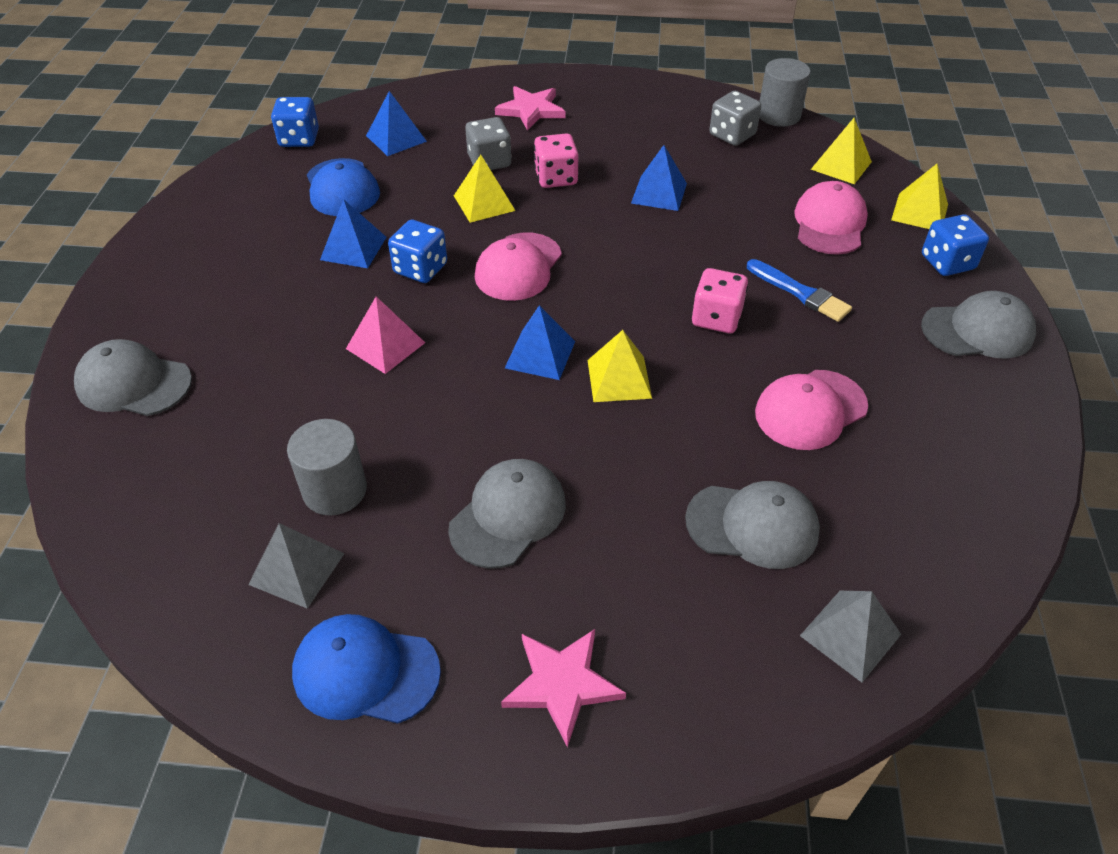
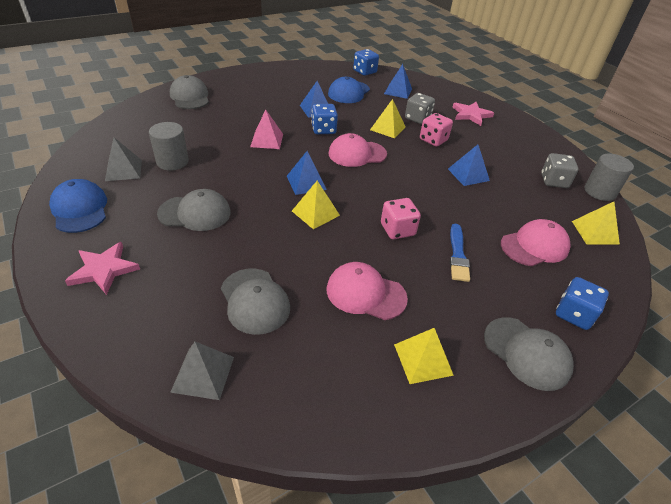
camera: 50 degrees right, 5 degrees down
(920, 212) = (604, 283): yellow pyramid -> yellow pyramid (423, 359)

